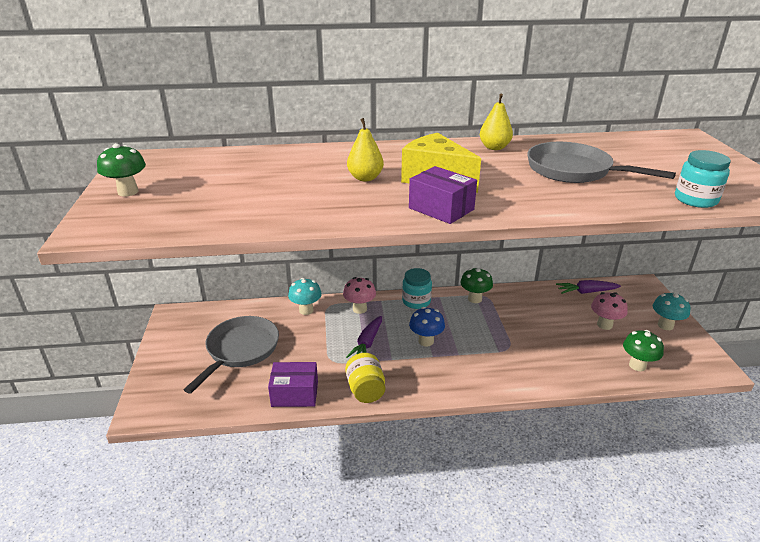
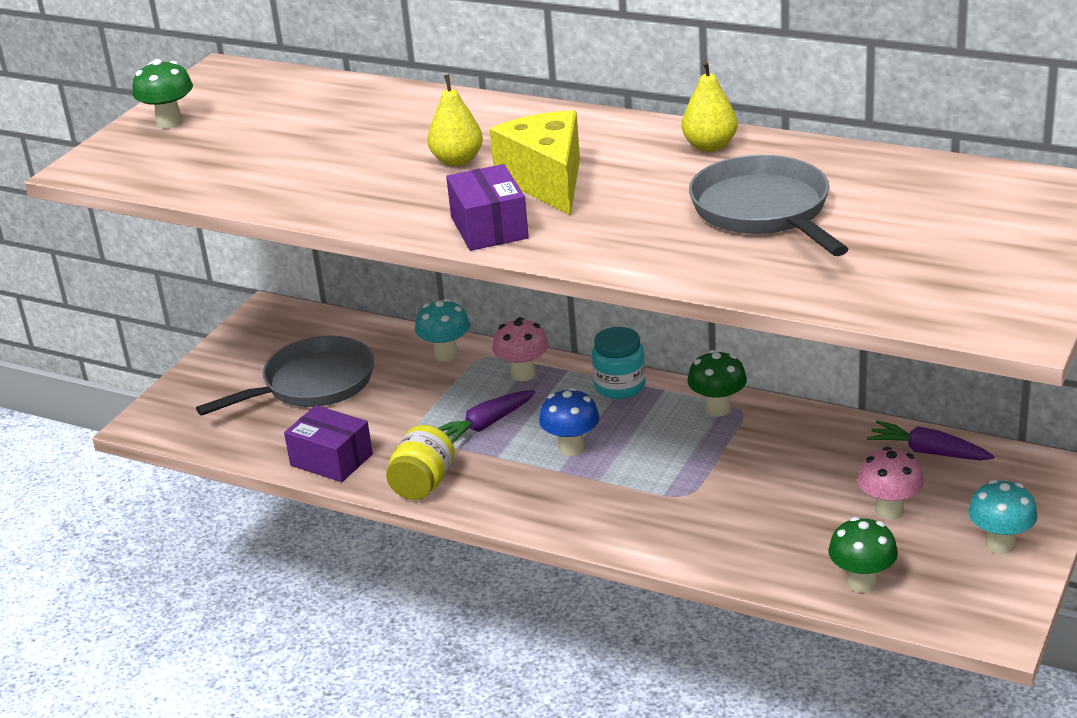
camera: 35 degrees right, 0 degrees up
(695, 200) = (863, 298): turquoise jar -> none

